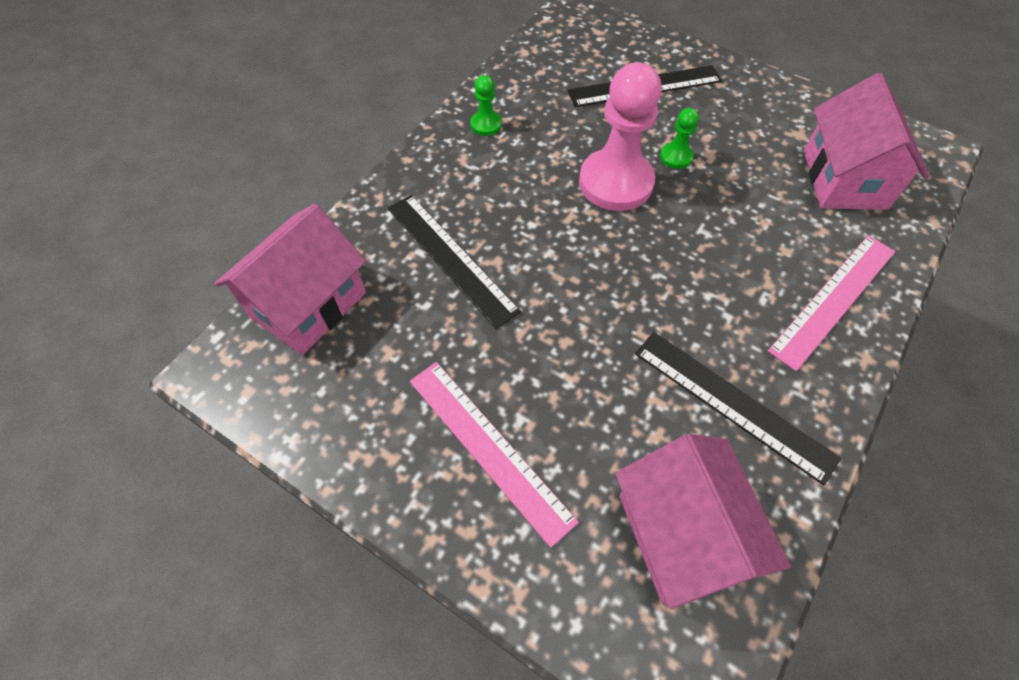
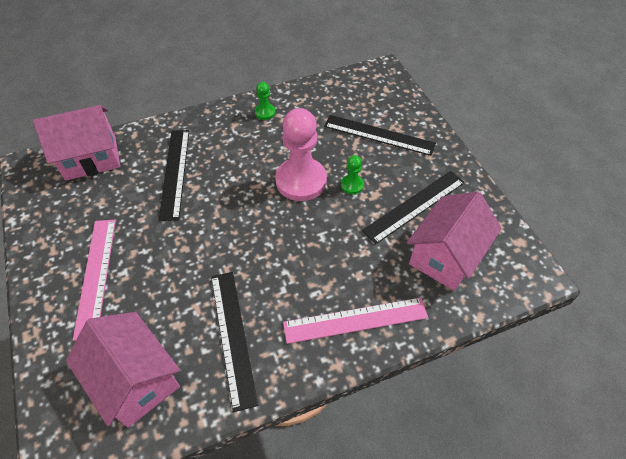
camera: 35 degrees right, 5 degrees down
(681, 534) = (136, 380): pink house -> pink house turned 60 degrees counterclockwise
(761, 144) = (414, 206): none -> black ruler

